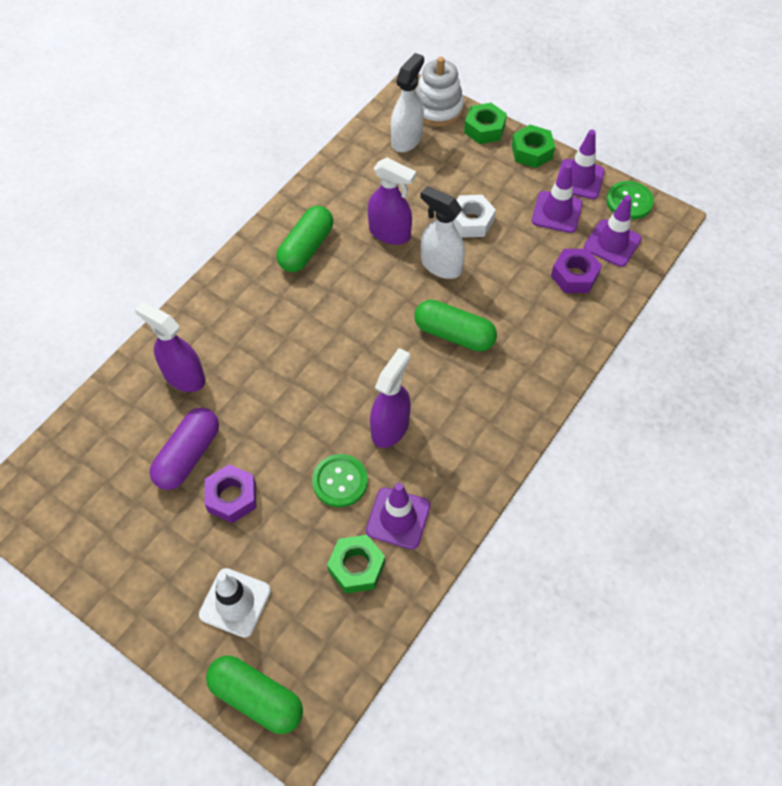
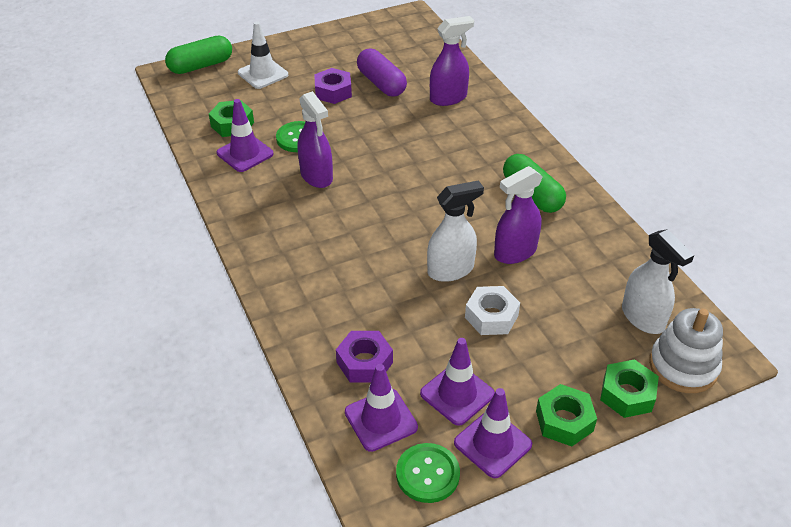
camera: 120 degrees right, 15 degrees down
(454, 334) = (369, 246): green capsule -> none

